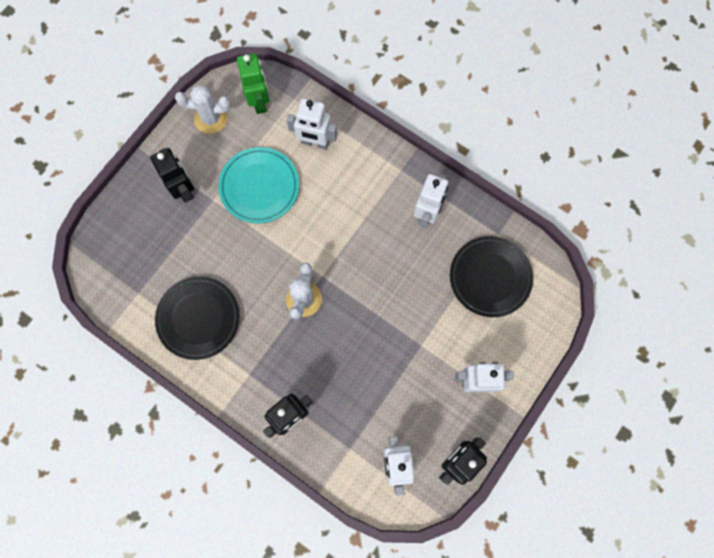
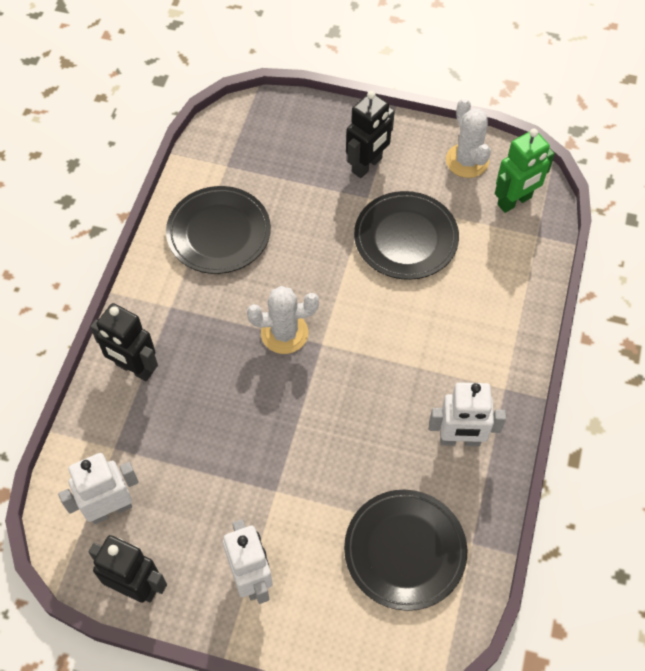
camera: 70 degrees right, 15 degrees down
(259, 187) = (406, 238): turquoise plate -> black plate
(314, 142) = (492, 277): white robot -> none

